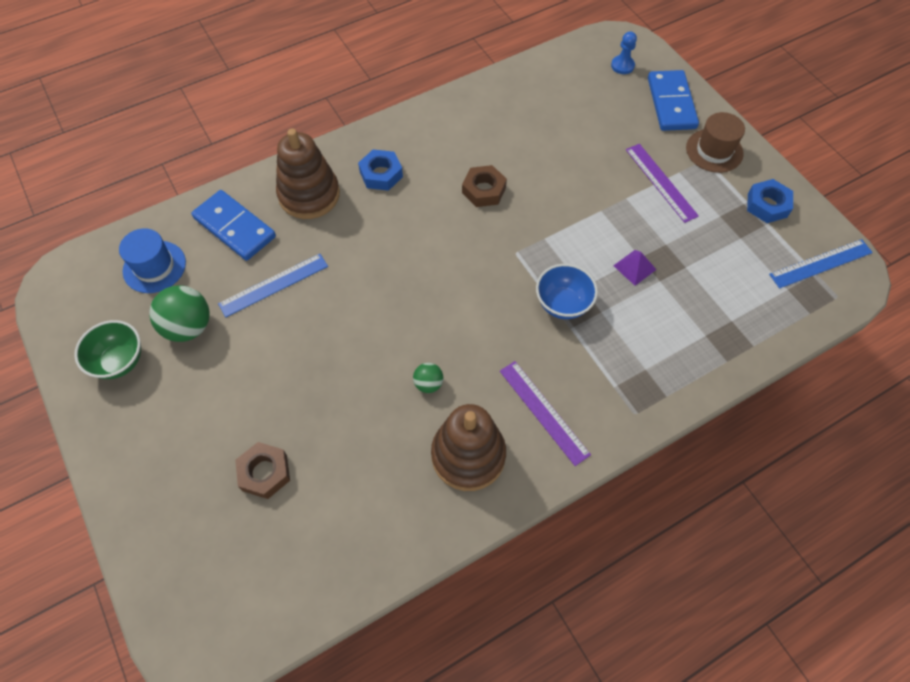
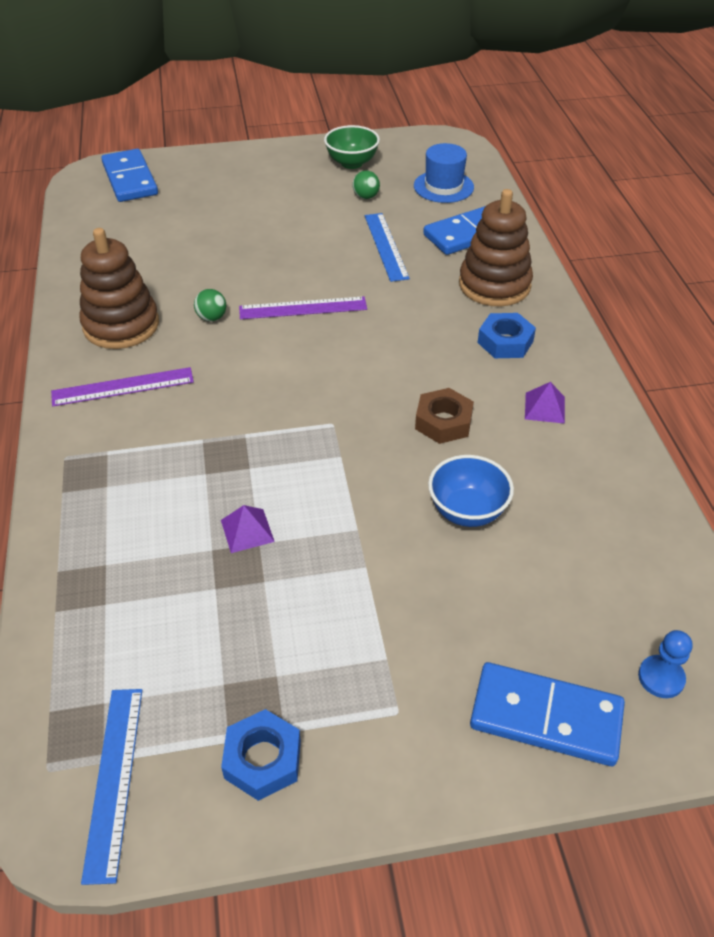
camera: 110 degrees right, 15 degrees down
(189, 327) = (366, 197): green ball -> green ball, size x0.53
(202, 591) = (130, 179): none -> blue domino
(264, 472) = (198, 216): brown nut -> none
(444, 140) = (544, 408): none -> purple pyramid
(562, 304) = (237, 442): blue bowl -> blue bowl (467, 511)
(660, 182) = (376, 623): purple ruler -> purple ruler (303, 308)
(714, 150) = (411, 734): brown hat -> none

